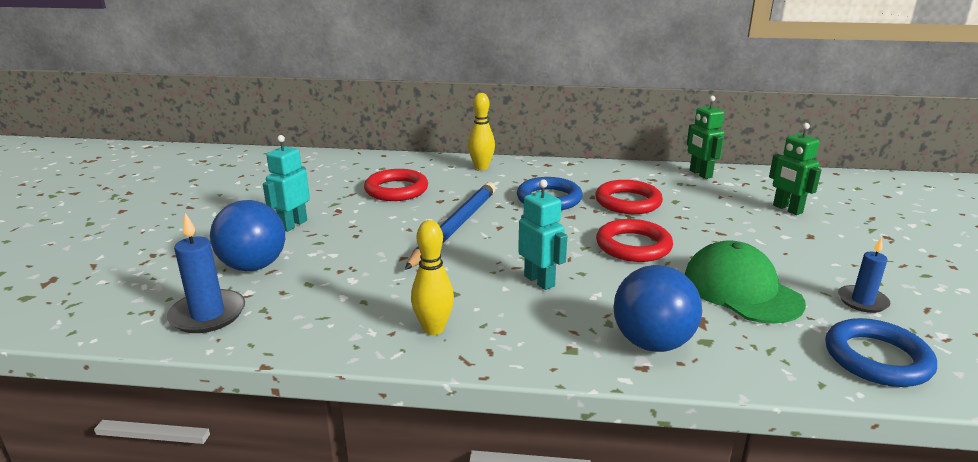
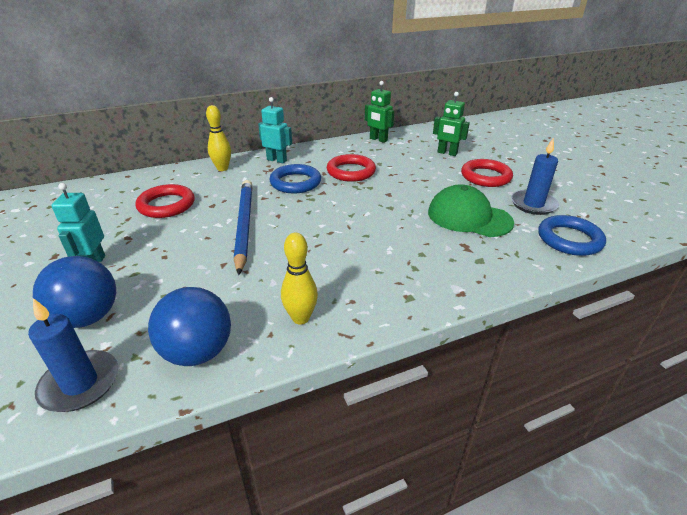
camera: 30 degrees left, 10 degrees up
(539, 281) = (344, 251): turquoise robot -> turquoise robot (277, 160)
(633, 246) = (382, 204): red ring -> red ring (485, 176)
(652, 343) = (452, 273): blue ball -> blue ball (198, 352)
(862, 301) = (533, 204): blue candle -> blue candle, size x1.51

